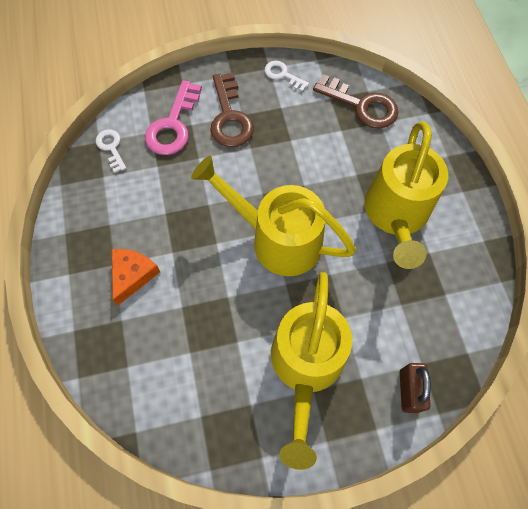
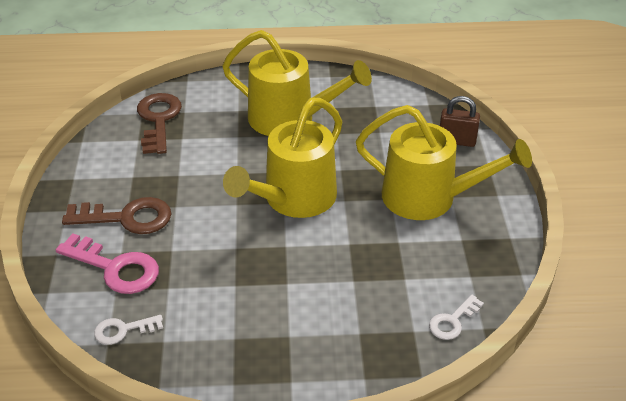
camera: 80 degrees left, 25 degrees down
(132, 275) = (307, 319): orange cheese -> none
(282, 75) = (89, 169): white key -> white key (452, 321)
(362, 105) = (158, 119): brown key -> brown key turned 45 degrees counterclockwise

